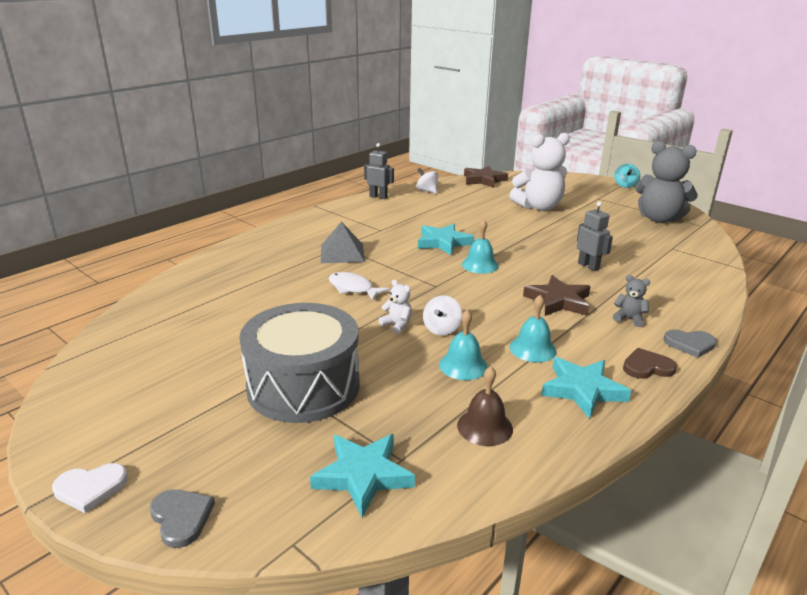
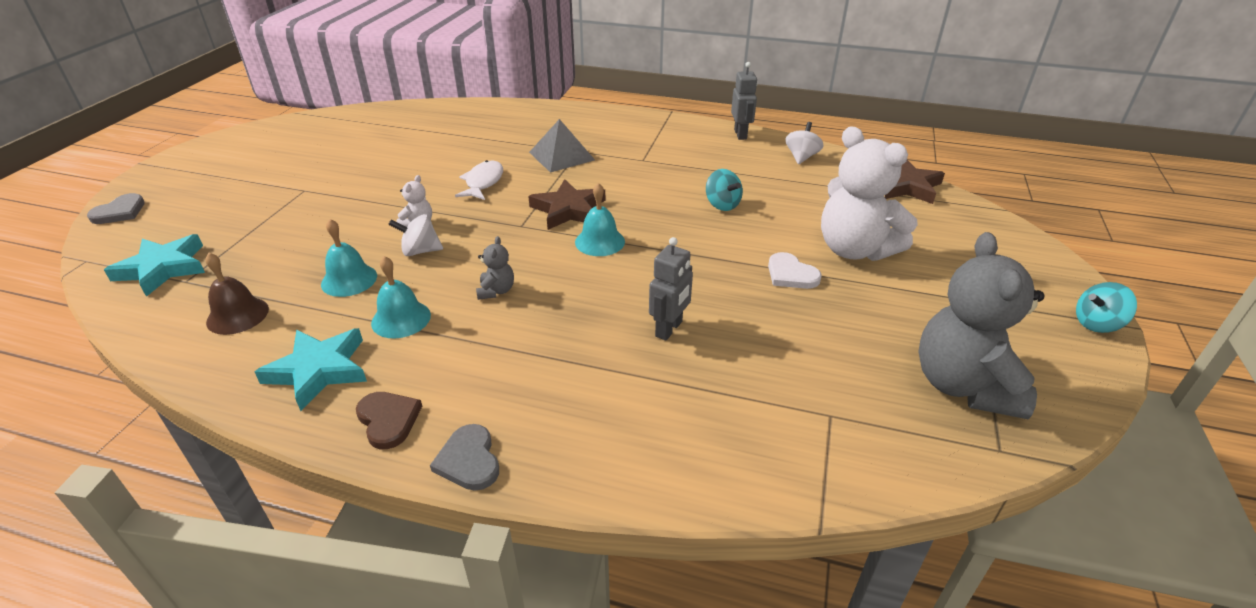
camera: 65 degrees right, 10 degrees up
(90, 488) = (154, 173): white heart -> white heart (791, 274)
(303, 386) = (290, 208): grey drum -> none
(443, 242) = (644, 204): turquoise star -> none
(464, 223) = (722, 205): none -> turquoise spinning top
(558, 301) = (536, 319): brown star -> brown star (568, 210)
(629, 318) = (519, 389): grey teddy bear -> grey teddy bear (496, 291)

